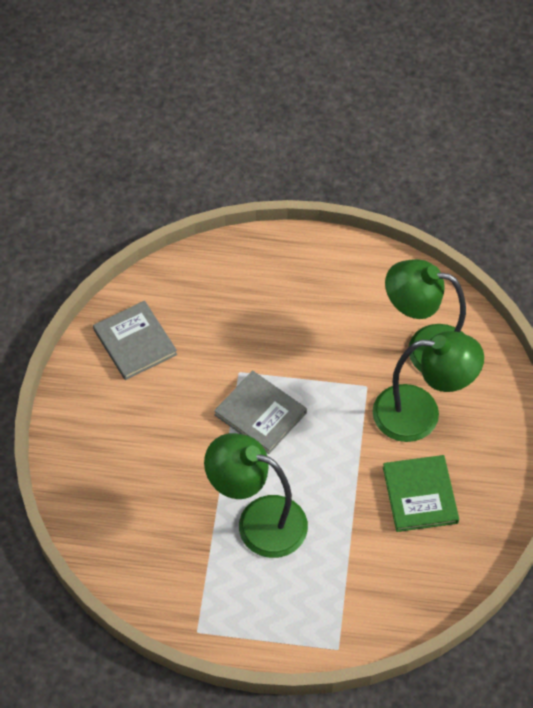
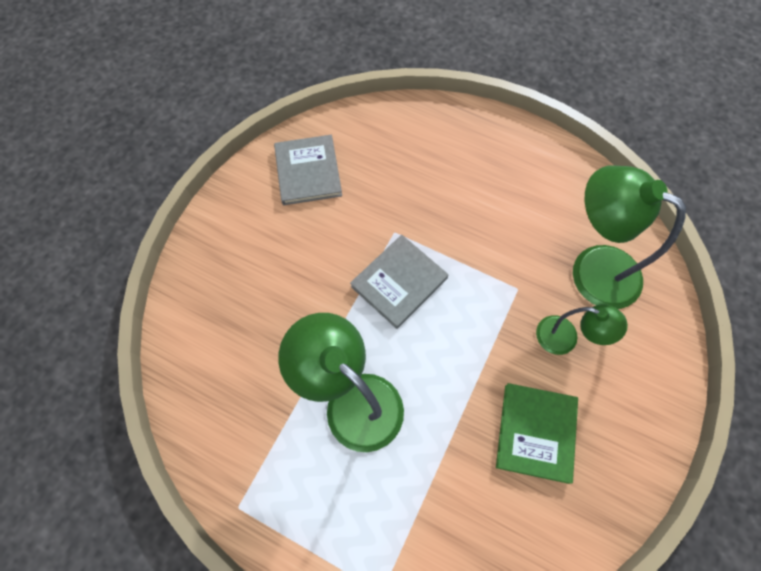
camera: 20 degrees right, 10 degrees up
(260, 414) = (399, 282): grey book -> grey book turned 75 degrees clockwise
(421, 414) = (565, 338): green lamp -> green lamp, size x0.56

